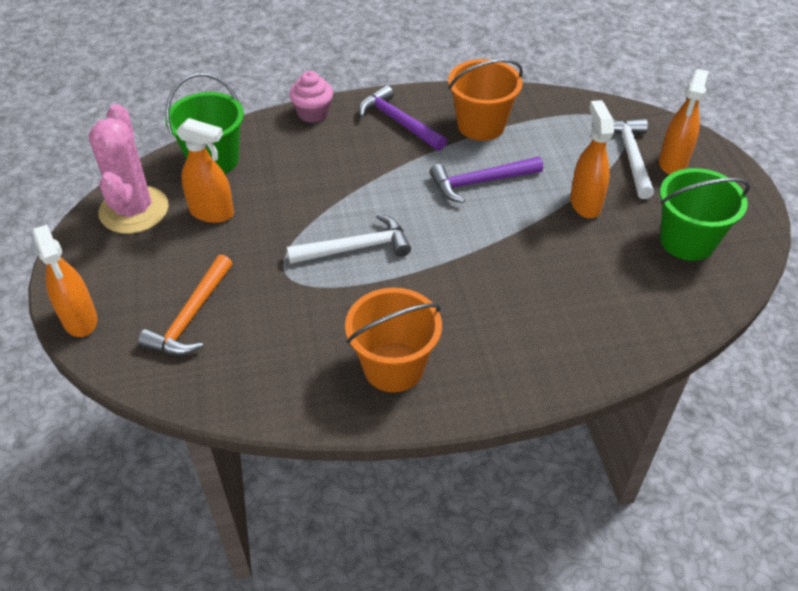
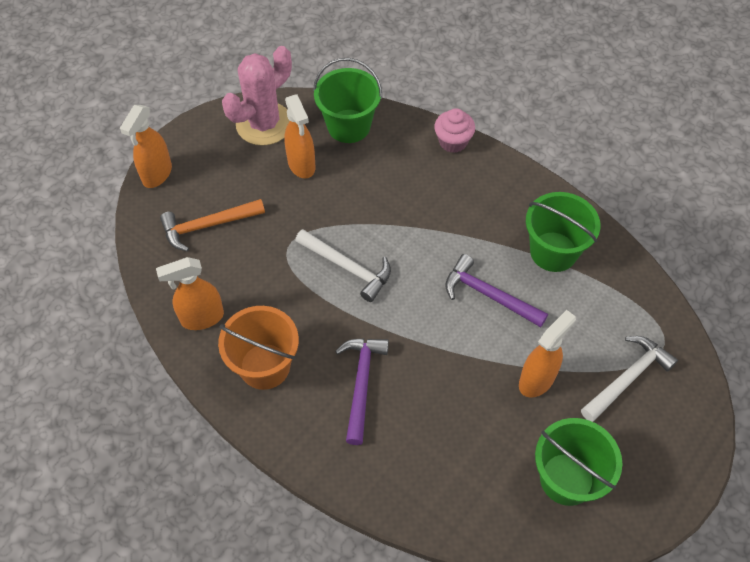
camera: 50 degrees right, 10 degrees up
(399, 122) = (500, 198): purple hammer -> purple hammer (361, 384)
(481, 125) = (553, 252): orange bucket -> green bucket
(673, 163) = (653, 414): orange spray bottle -> orange spray bottle (202, 318)

